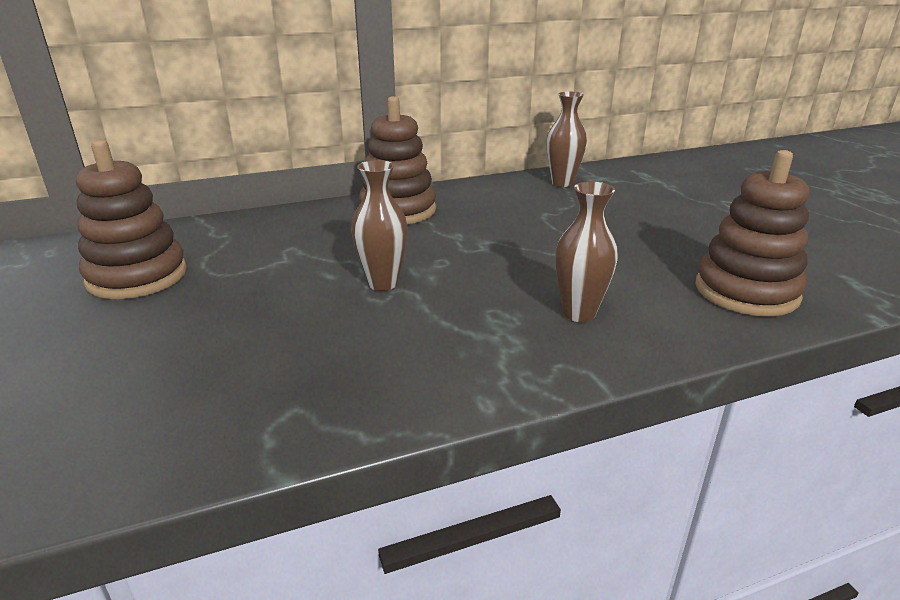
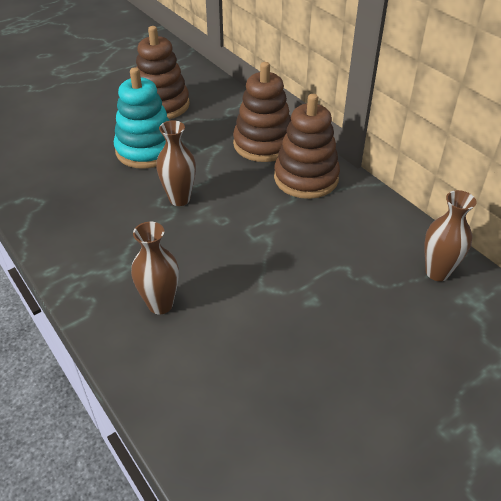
camera: 75 degrees right, 15 degrees up
(245, 298) = (146, 150): none -> turquoise stacking toy
(746, 291) = (226, 421): brown stacking toy -> brown stacking toy (263, 144)

